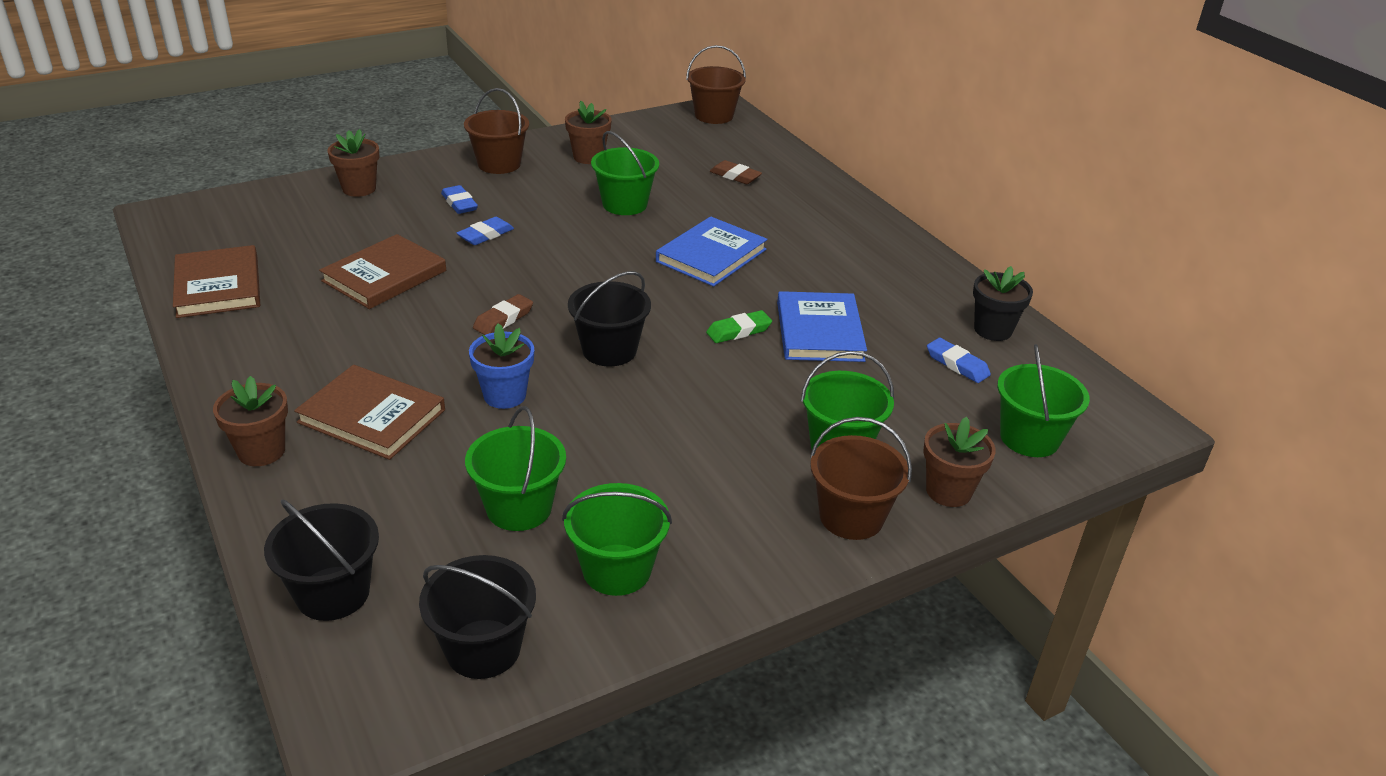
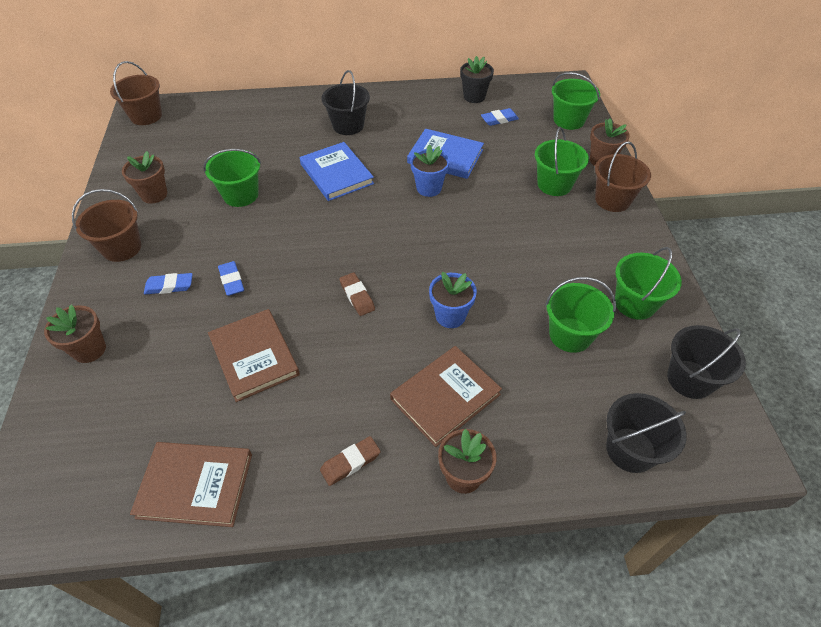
camera: 65 degrees left, 15 degrees up
(609, 350) = (422, 251): black bucket -> black bucket (348, 125)
(735, 176) = (242, 133): brown eraser -> brown eraser (350, 462)
(738, 331) = (429, 188): green eraser -> blue flower pot

